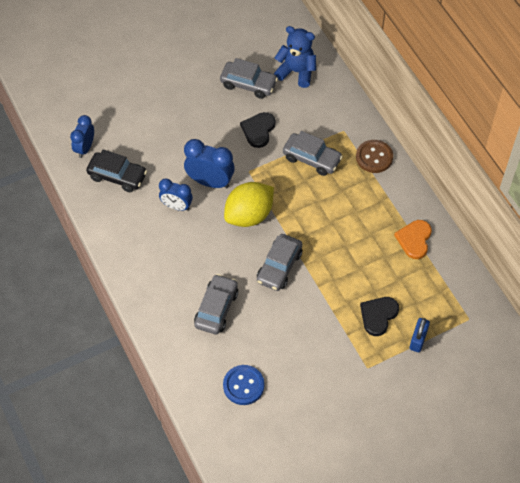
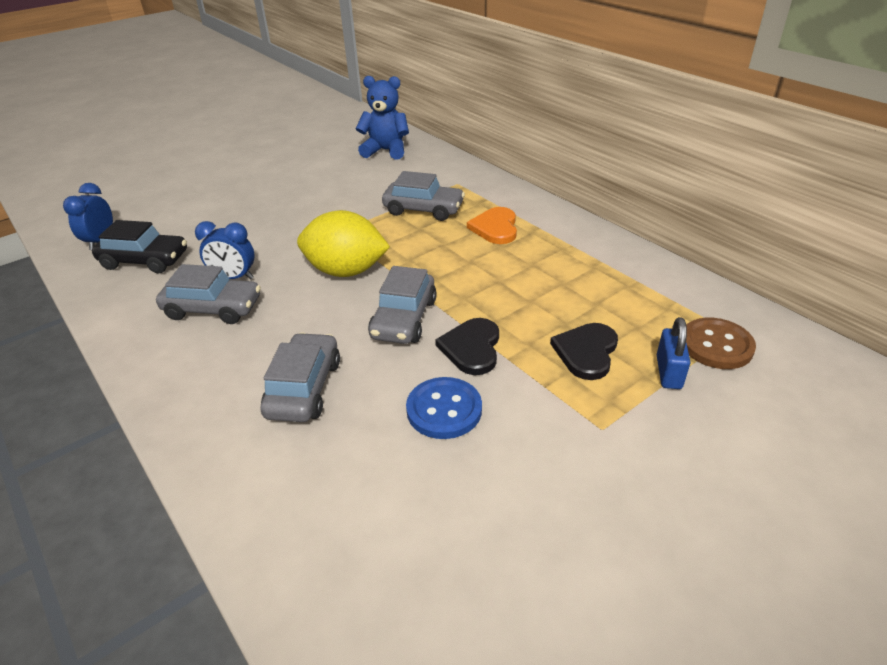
camera: 10 degrees left, 20 degrees down
(210, 182) = (284, 247): blue clock -> none
(243, 385) = (371, 503): blue button -> blue button (444, 410)
(248, 84) = (328, 165): grey car -> grey car (213, 308)
(249, 215) = (346, 271): yellow lemon -> yellow lemon turned 60 degrees clockwise
(258, 130) = (347, 196): black heart -> black heart (471, 348)
(374, 157) = (505, 198): brown button -> brown button (716, 345)
(414, 239) = (596, 260): orange heart -> orange heart (495, 228)

